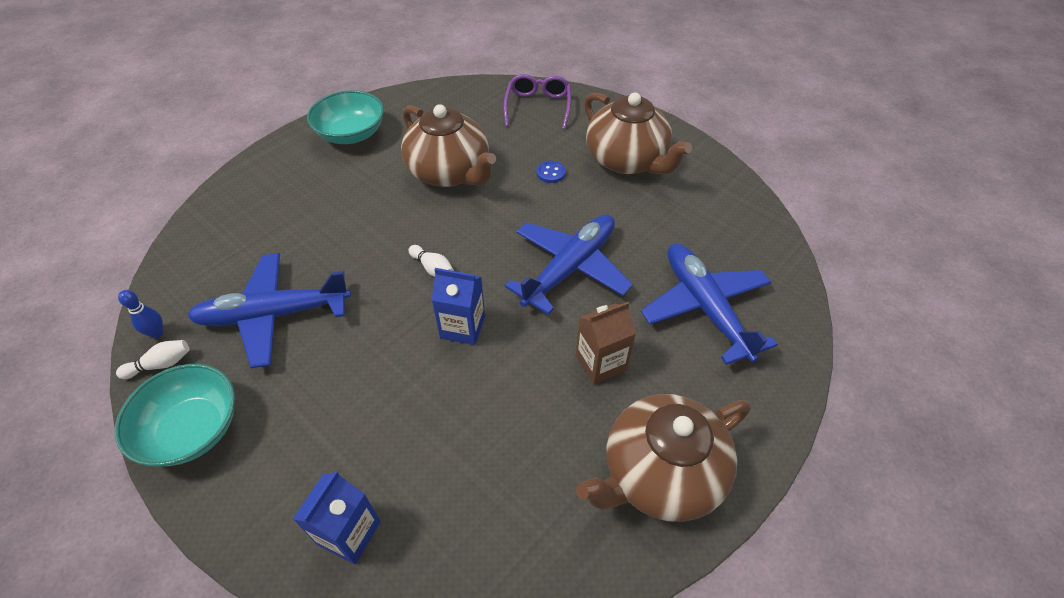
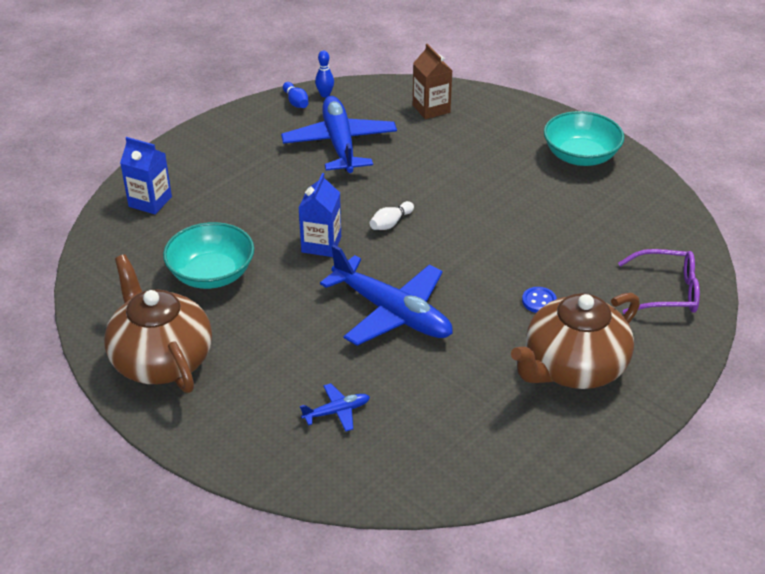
camera: 90 degrees right, 10 degrees down
(161, 364) = (296, 102): white bowling pin -> blue bowling pin
(192, 429) = (240, 125): turquoise bowl -> turquoise bowl (211, 274)
(449, 172) = (528, 226): brown teapot -> none
(601, 363) = (275, 330): brown carton -> brown carton (431, 109)
(705, 308) = (336, 412): blue plane -> blue plane, size x0.44

